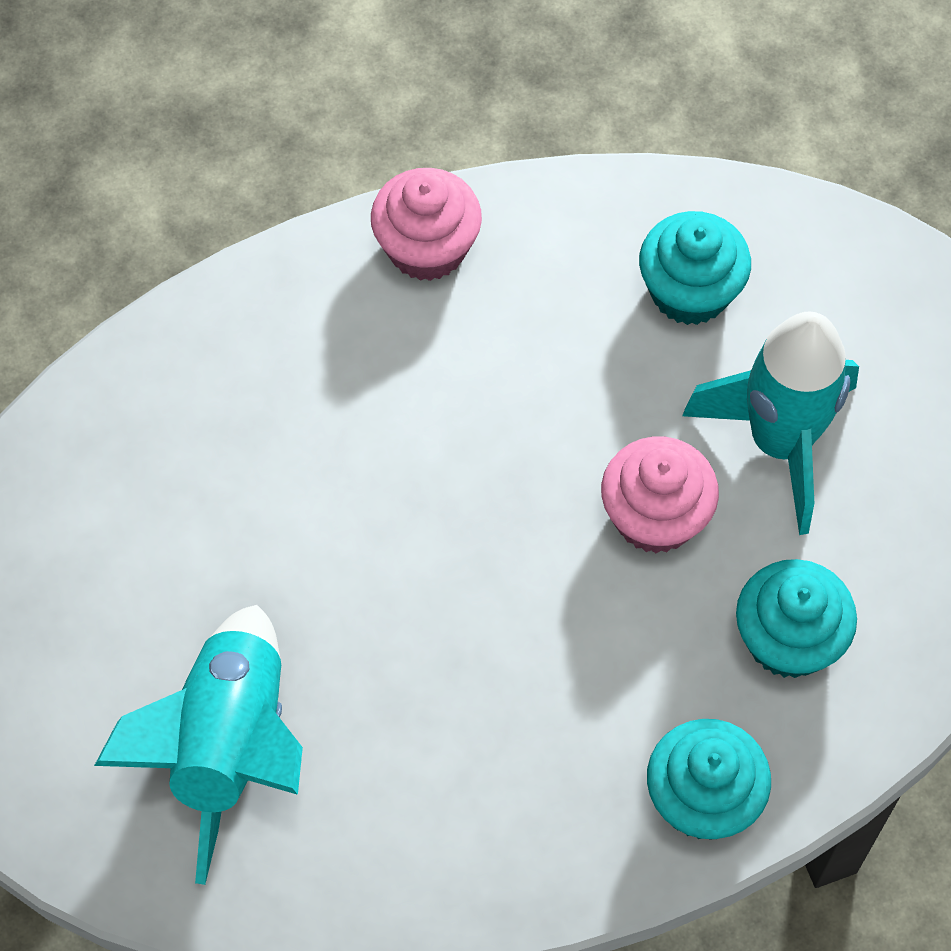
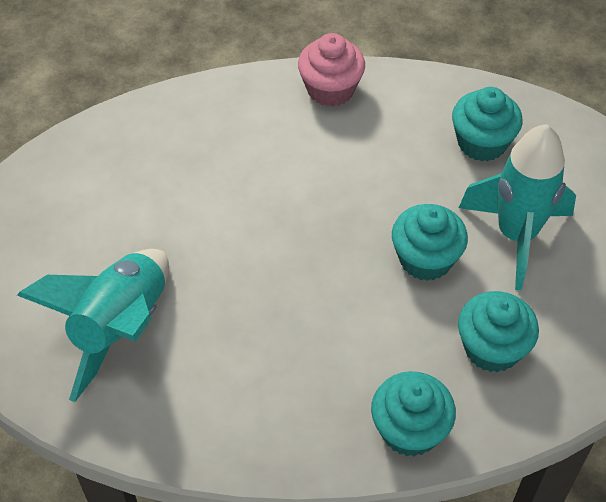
camera: 15 degrees right, 10 degrees down
(655, 516) = (425, 259): pink cupcake -> turquoise cupcake

